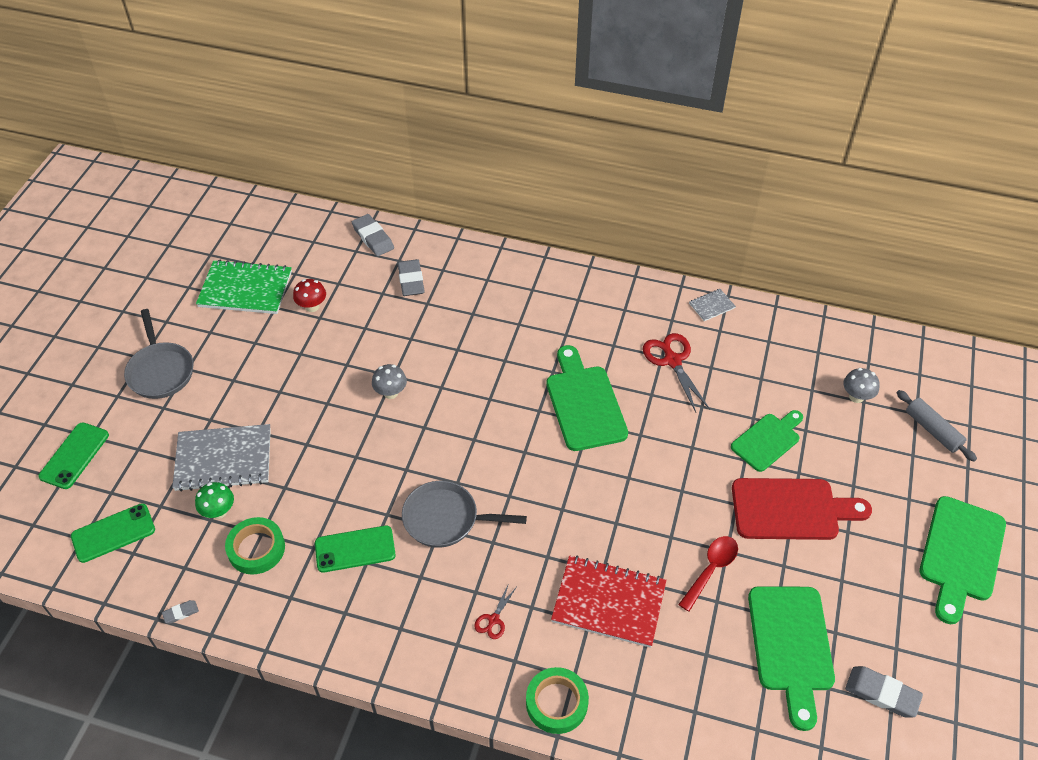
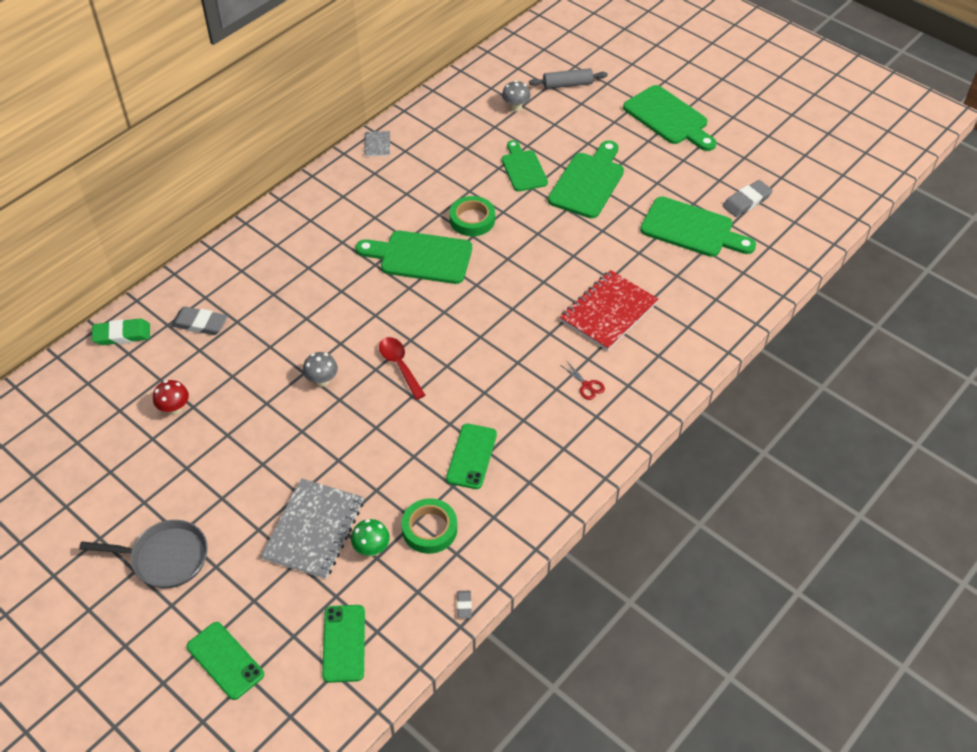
camera: 65 degrees left, 0 degrees up
(245, 289) = (108, 457): green notebook -> none
(373, 238) = (122, 335): grey eraser -> green eraser
(446, 519) = (478, 385): grey pan -> none
(556, 703) = (673, 372): green tape -> green tape (472, 220)
(672, 361) = (415, 189): red scissors -> none
(711, 569) = (612, 245): red spoon -> red spoon (399, 365)
(791, 509) = (588, 182): red cutting board -> green cutting board

